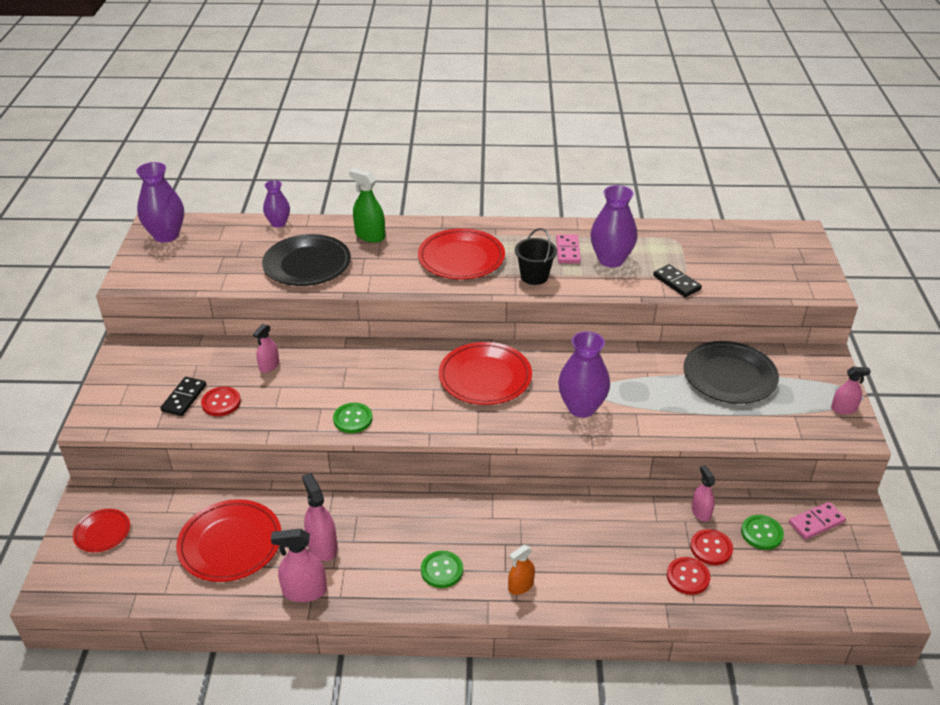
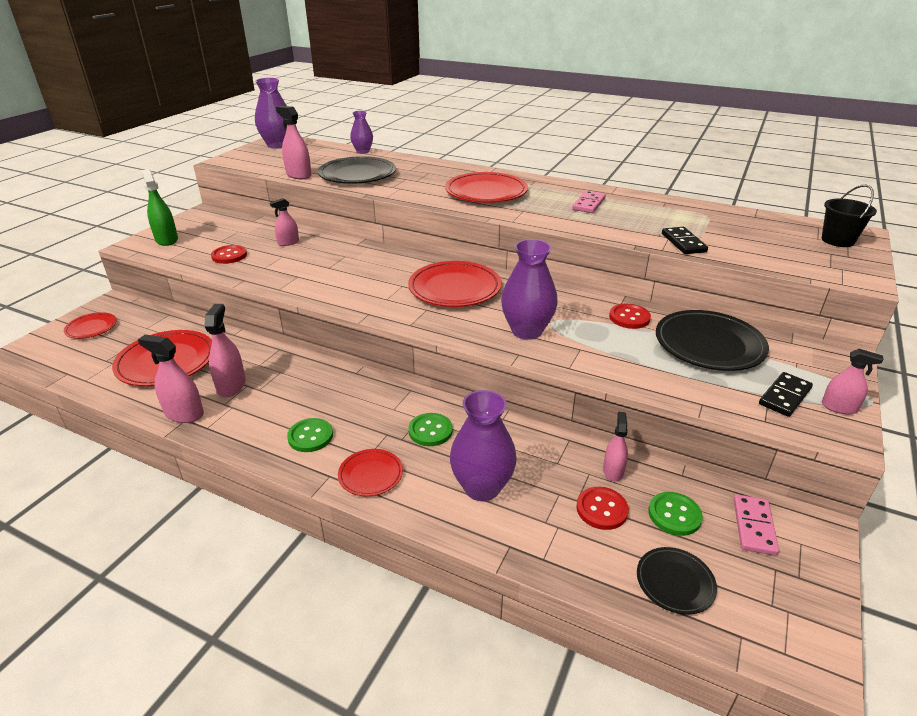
camera: 25 degrees right, 5 degrees down
(184, 398) = (207, 247): black domino -> black domino (784, 396)
(242, 281) = (298, 175): none -> pink spray bottle
(353, 419) = (315, 289): green button -> green button (430, 431)
(370, 235) = (424, 168): green spray bottle -> green spray bottle (166, 239)
(521, 586) = (370, 475): orange spray bottle -> red plate
(534, 276) = (541, 214): black bucket -> black bucket (837, 240)
(611, 260) = (626, 216): purple vase -> purple vase (482, 487)
(688, 577) = (554, 528): red button -> red button (629, 317)
(788, 585) = (675, 582): none -> black plate
(816, 522) = (753, 526): pink domino -> pink domino turned 75 degrees counterclockwise

